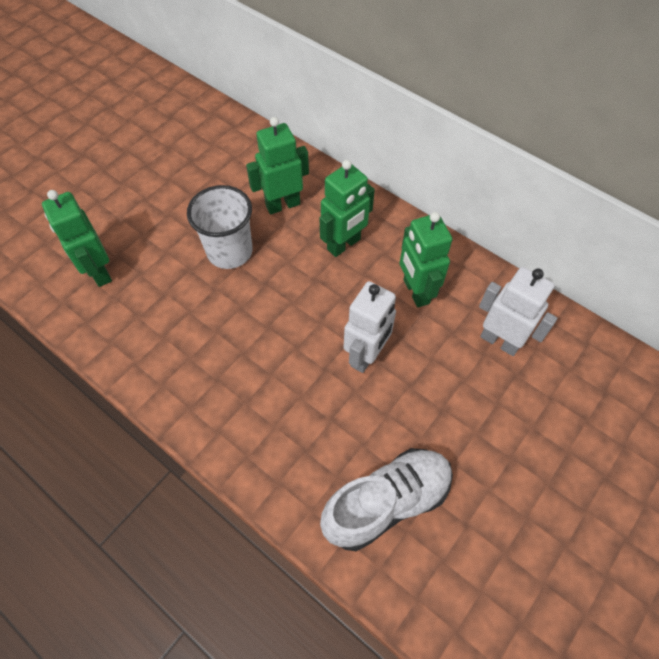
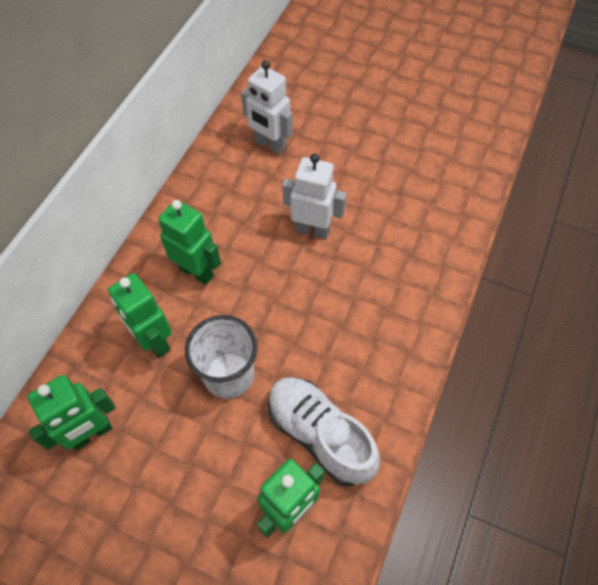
camera: 105 degrees left, 0 degrees up
(386, 502) = (426, 194): white shoe -> white shoe (319, 434)
(415, 291) = (237, 206): green robot -> green robot (92, 433)
(500, 341) = (270, 145): white robot -> white robot turned 75 degrees counterclockwise

